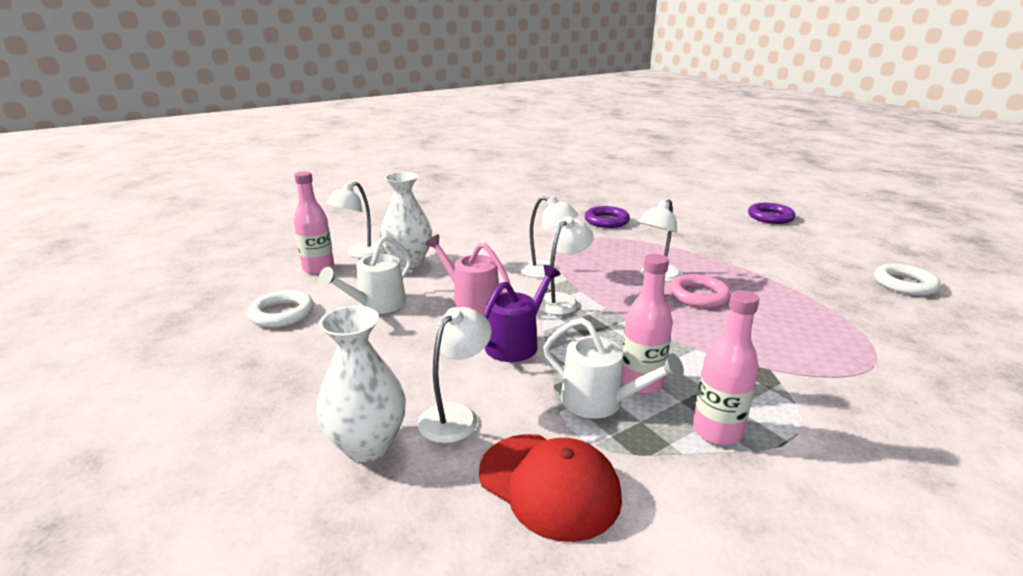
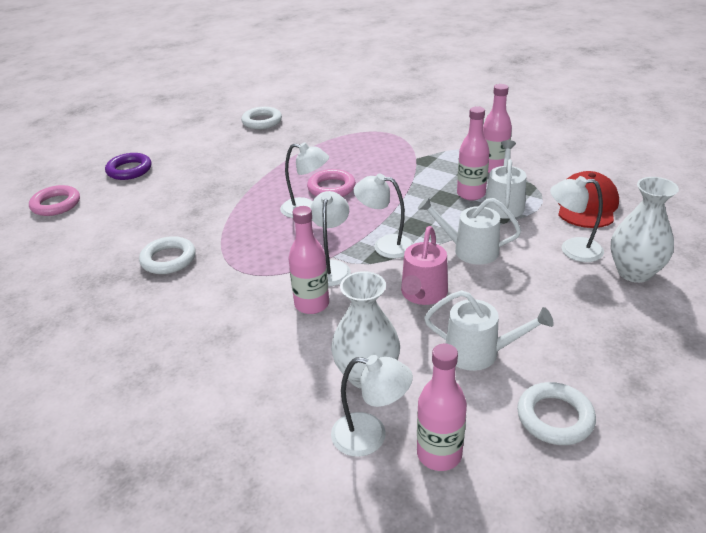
camera: 110 degrees left, 10 degrees up
(504, 257) = (312, 304): none -> pink bottle
(516, 343) = (470, 250): purple watering can -> white watering can
(606, 221) = (168, 259): purple ring -> white ring
(713, 195) = (56, 204): none -> pink ring

